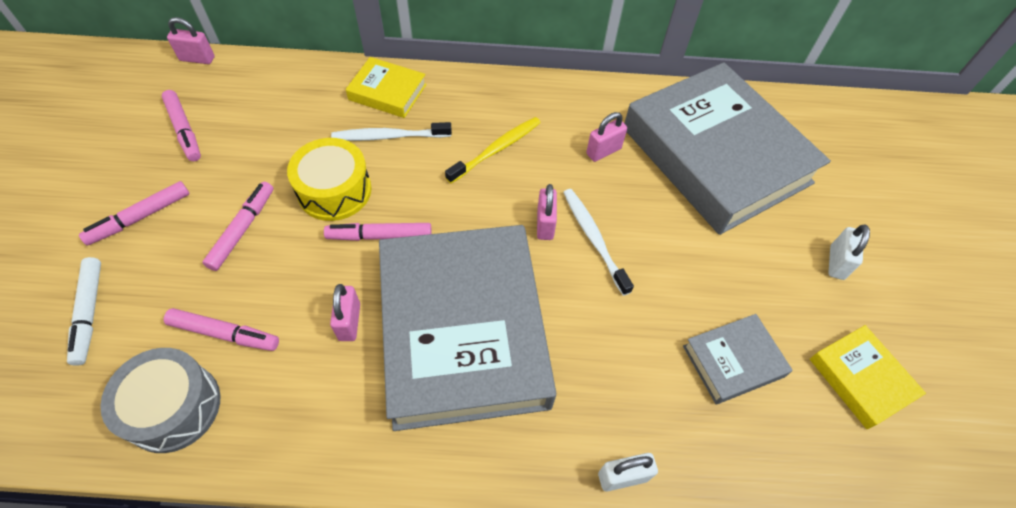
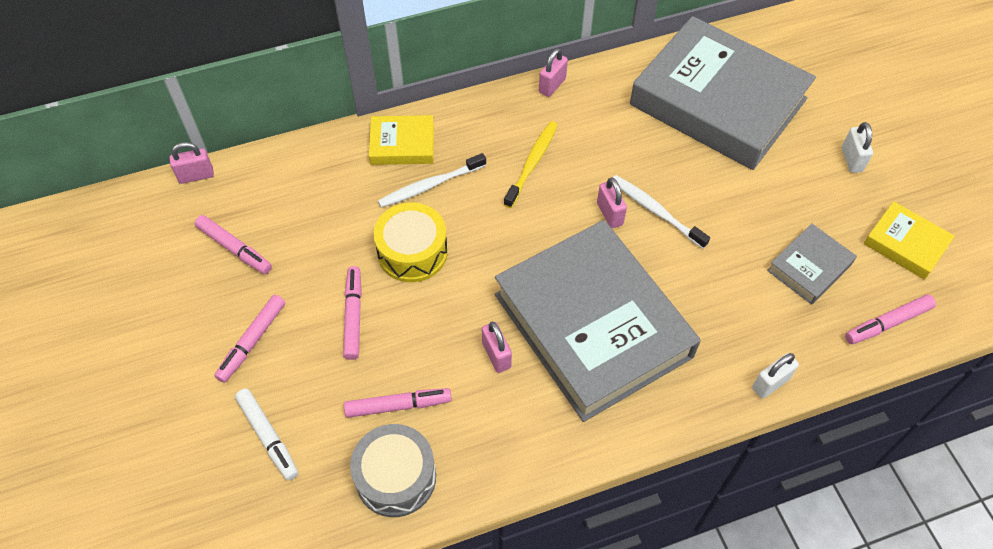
camera: 20 degrees left, 0 degrees up
(380, 236) = (477, 276): pink marker -> pink marker (888, 323)
(603, 151) = (624, 131): pink padlock -> pink padlock (552, 85)

